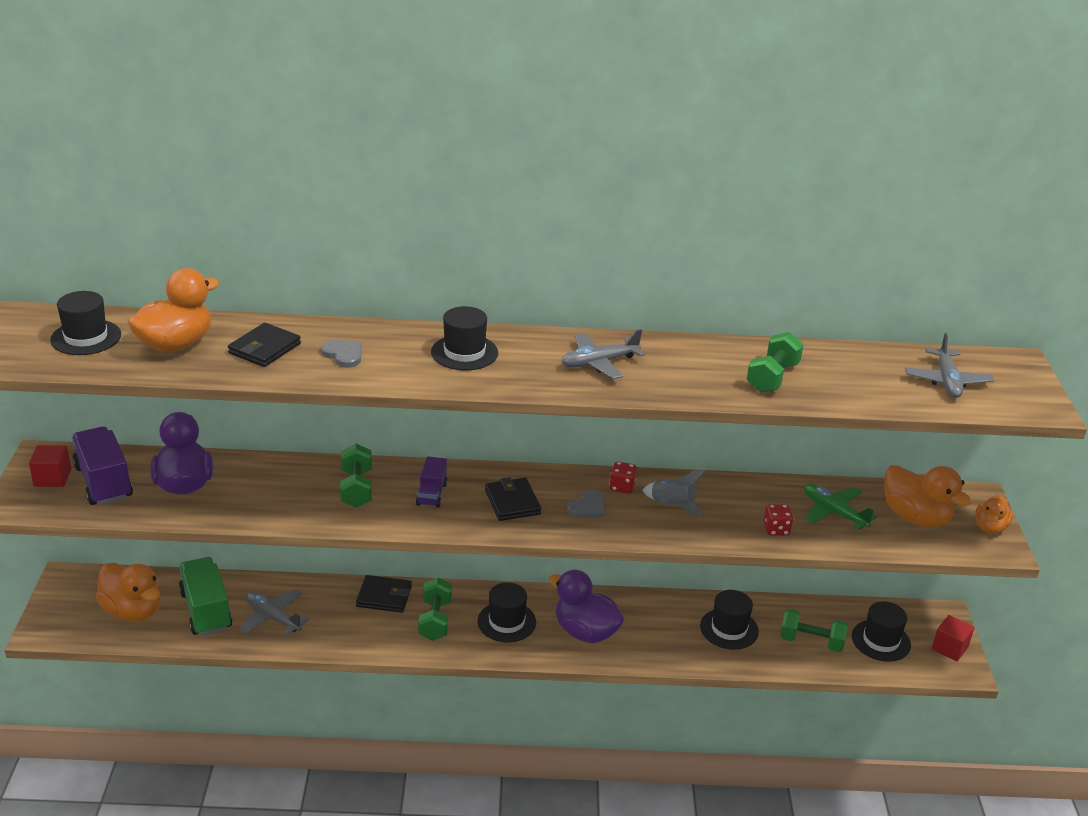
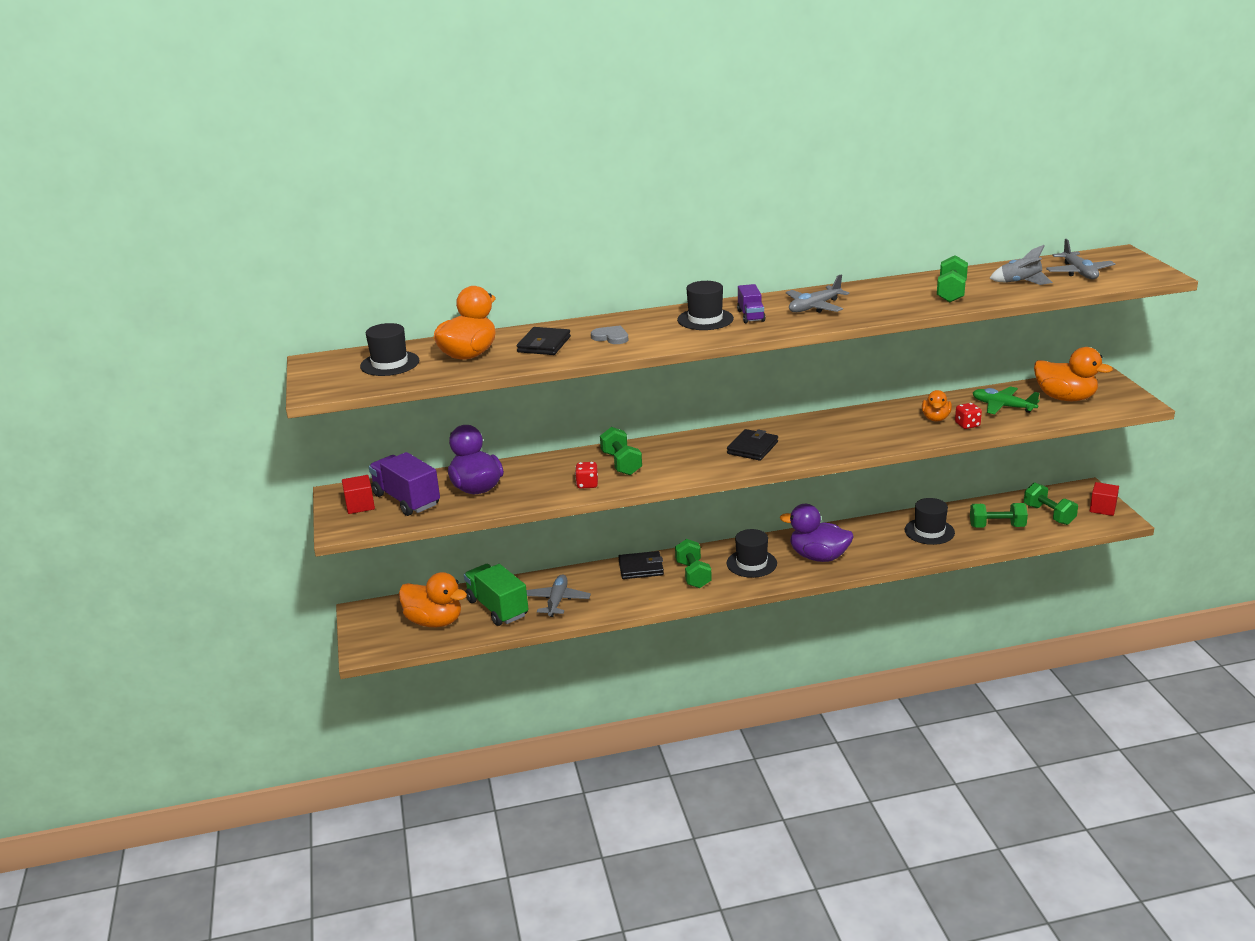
camera: 10 degrees left, 5 degrees down
(273, 618) = (557, 601): grey plane -> grey plane turned 75 degrees clockwise
(431, 494) = (684, 455): purple truck -> purple truck (751, 316)
(512, 502) = (752, 448): black wallet -> black wallet turned 60 degrees clockwise
(588, 507) = (814, 439): grey heart -> none
(622, 487) = (831, 422): red dice -> red dice (587, 484)
(672, 505) = (878, 426): grey rocket -> grey rocket (1020, 283)
(881, 640) = (1049, 515): black hat -> green dumbbell
(990, 527) = (1123, 393): orange duck -> orange duck (935, 418)

